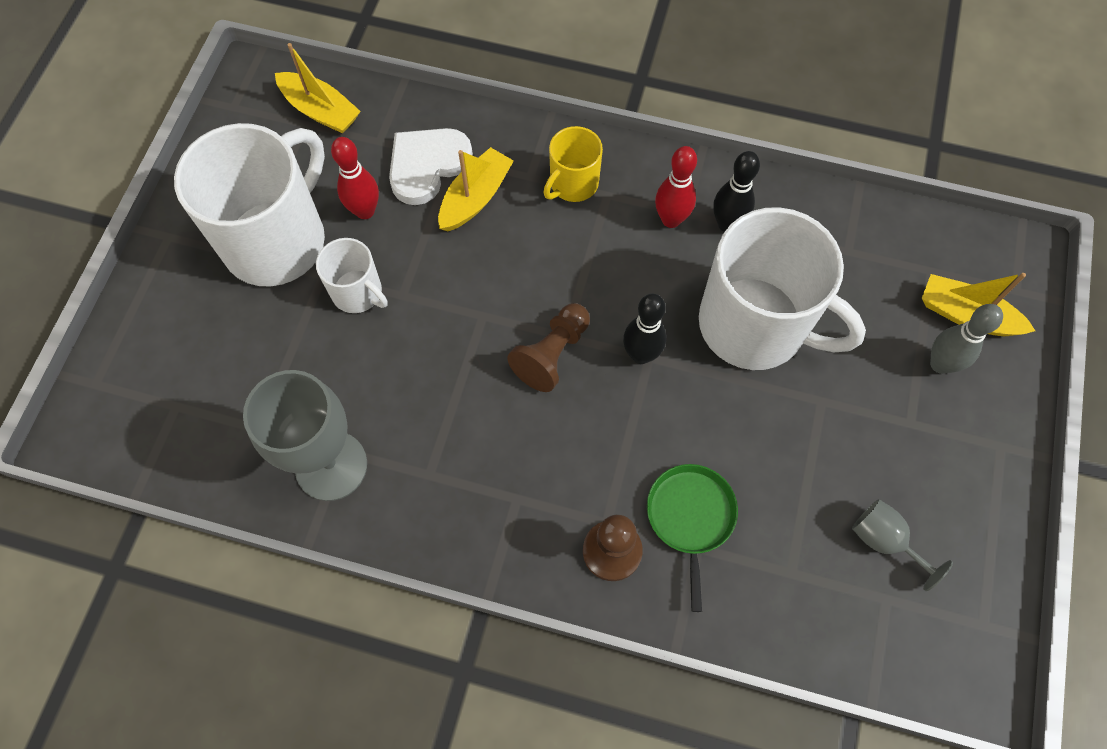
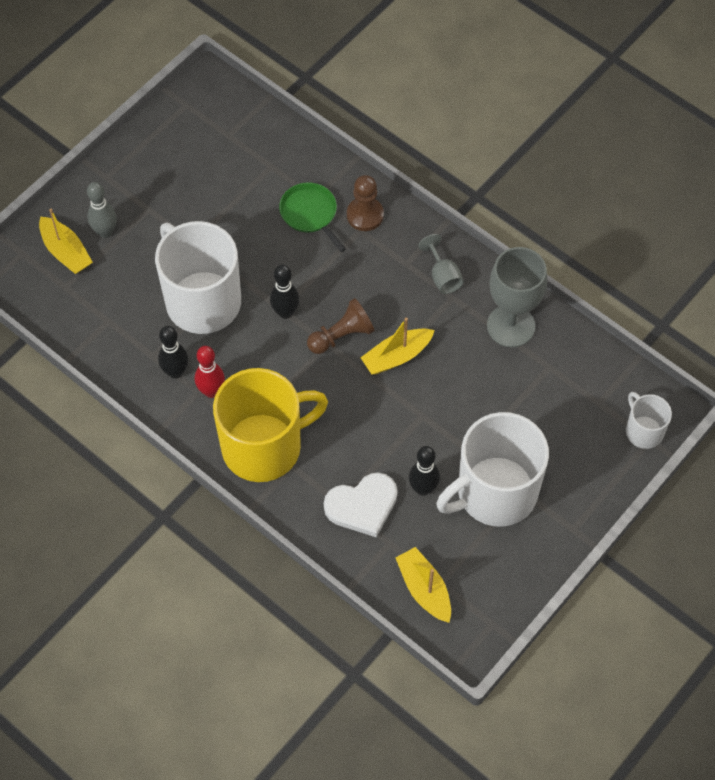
camera: 155 degrees left, 5 degrees down
(358, 292) = (451, 429): white mug -> white mug (643, 431)
(365, 211) = (423, 488): red bowling pin -> black bowling pin
(475, 198) = (339, 465): yellow boat -> yellow boat (396, 356)
(573, 184) = (264, 446): yellow mug -> yellow mug, size x2.06
(690, 517) = (310, 214): green pan -> green pan turned 120 degrees clockwise
(884, 541) = (209, 160): grey goblet -> grey goblet (443, 276)

